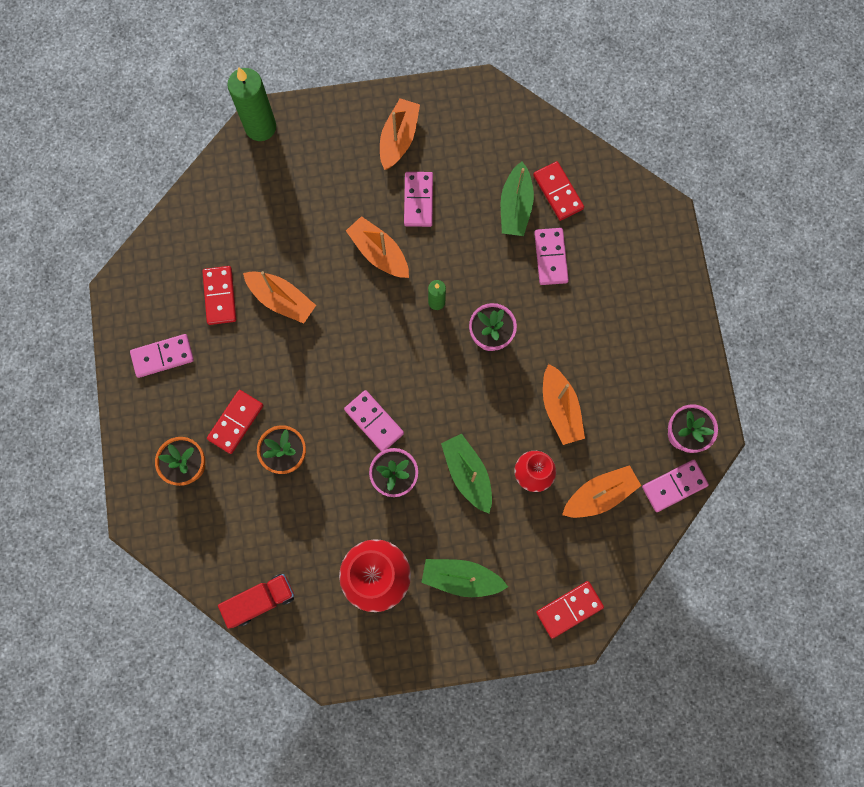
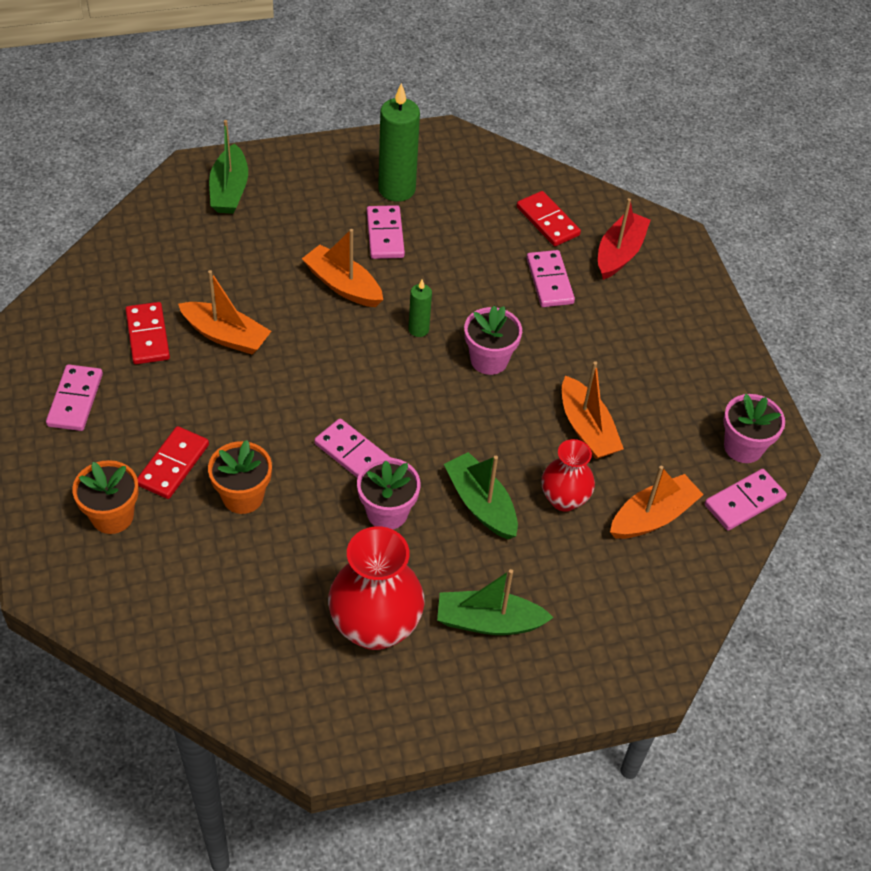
camera: 10 degrees left, 25 degrees down
(162, 356) = (75, 400): pink domino -> pink domino turned 60 degrees counterclockwise
(260, 127) = (191, 175): green candle -> green candle (396, 189)
(260, 600) = (216, 667): red truck -> none
(399, 139) = (355, 180): orange boat -> none
(515, 206) = (500, 236): green boat -> green boat (229, 190)
(569, 609) = (638, 648): red domino -> none
(614, 230) = (619, 253): none -> red boat

